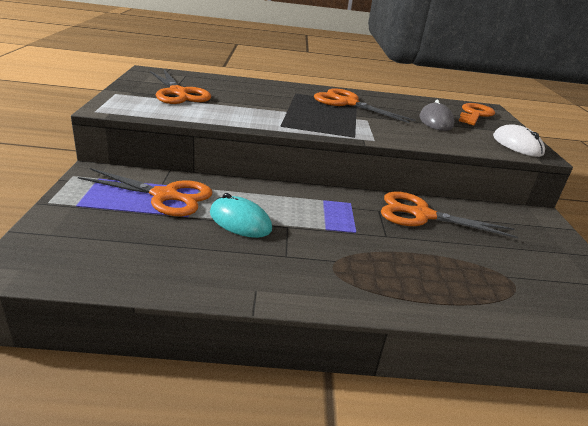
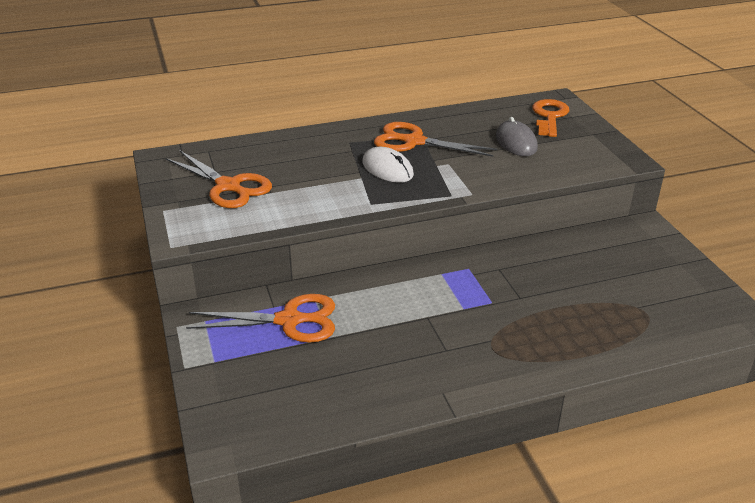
camera: 15 degrees left, 5 degrees up
(240, 221) = (381, 326): turquoise mouse -> none
(421, 215) = (540, 261): orange scissors -> none
(517, 145) = (606, 154): white mouse -> white mouse (387, 169)

